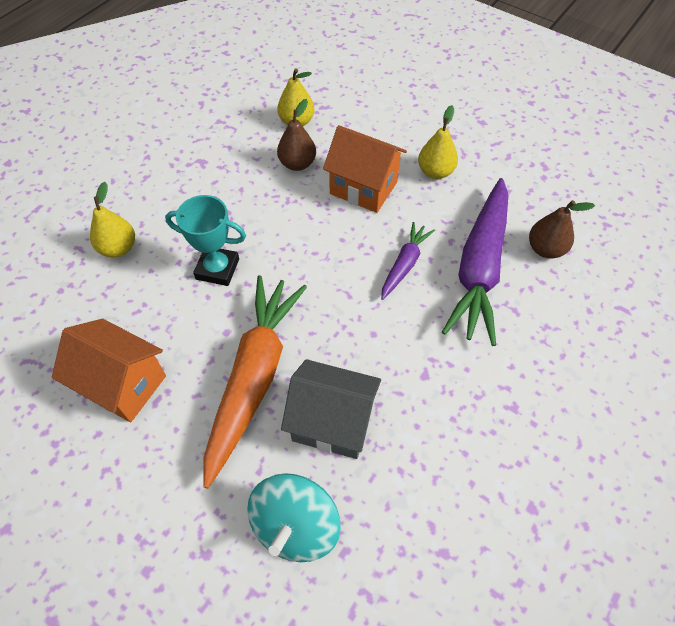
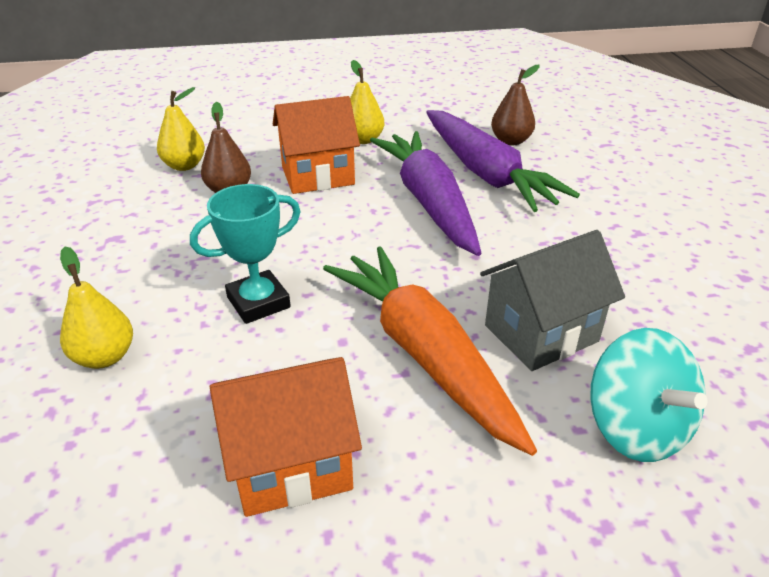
camera: 45 degrees left, 20 degrees down
(404, 264) = (428, 202): purple carrot -> purple carrot, size x2.02

